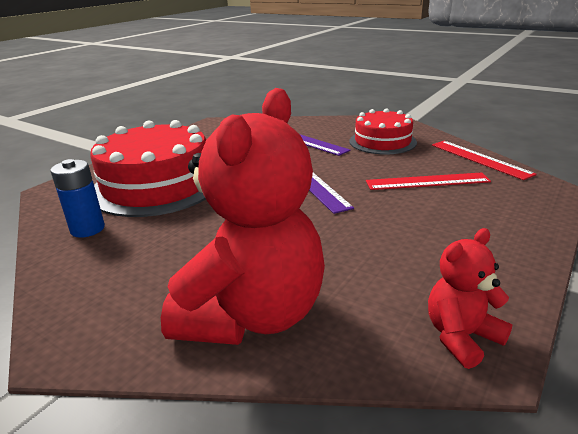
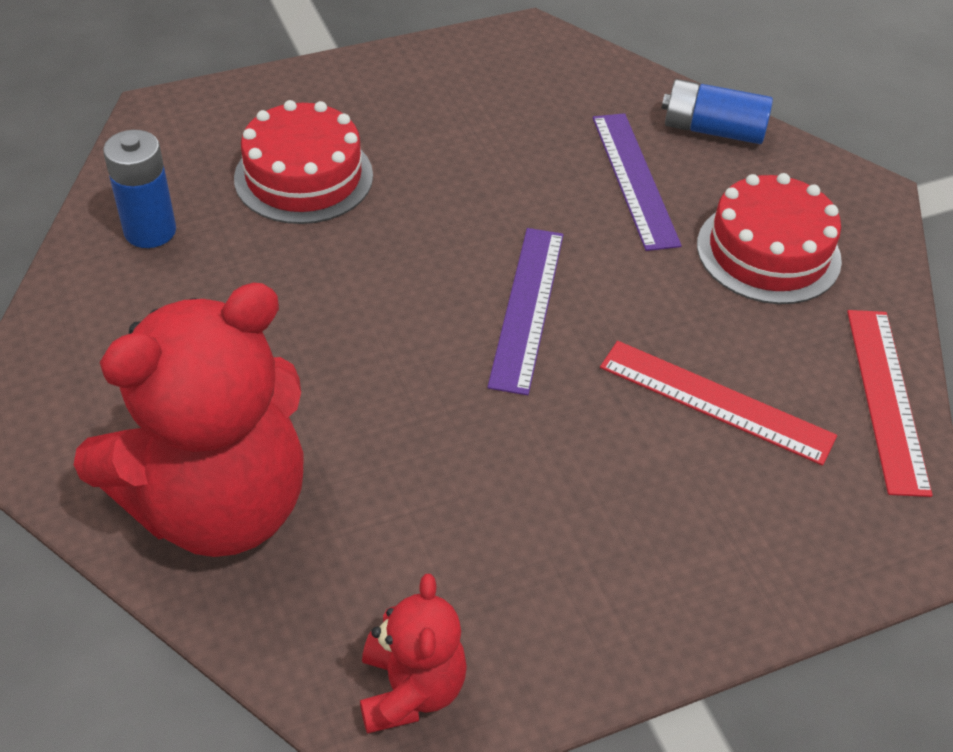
camera: 30 degrees right, 20 degrees up
(157, 185) = (303, 177): red cake -> red cake, size x0.61
(317, 123) = (713, 130): none -> blue battery
(461, 337) = (411, 689): red teddy bear -> red teddy bear turned 90 degrees clockwise

